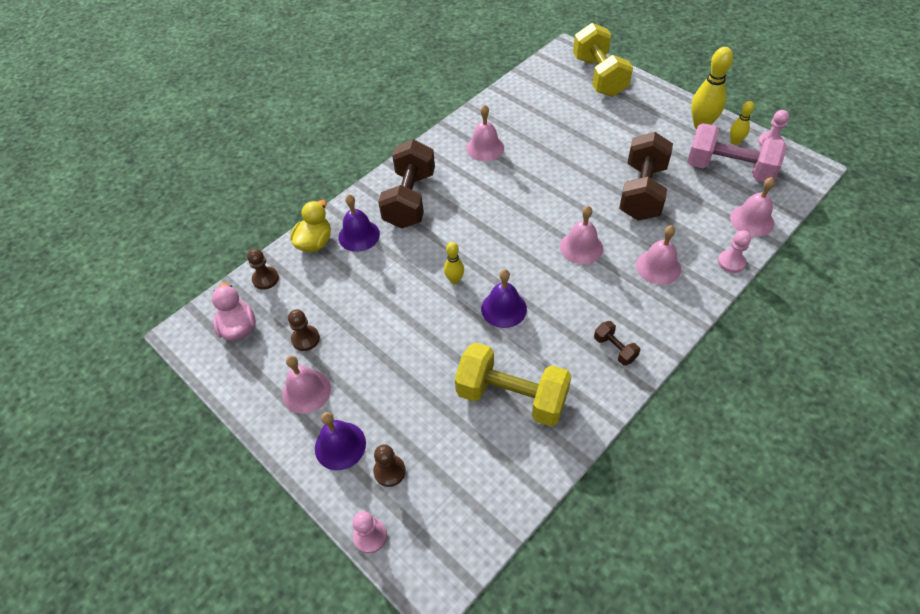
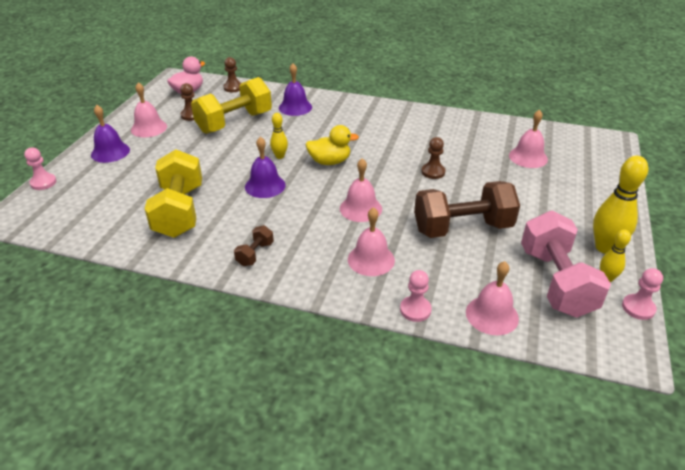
camera: 60 degrees right, 15 degrees down
(315, 242) = (276, 94): yellow duck -> yellow duck (330, 162)
(389, 471) = (95, 176): brown pawn -> brown pawn (433, 172)
(410, 199) = (347, 116): brown dumbbell -> none
(485, 148) = (435, 132): pink bell -> pink bell (528, 157)
(599, 76) = (599, 166): yellow dumbbell -> yellow dumbbell (234, 122)

